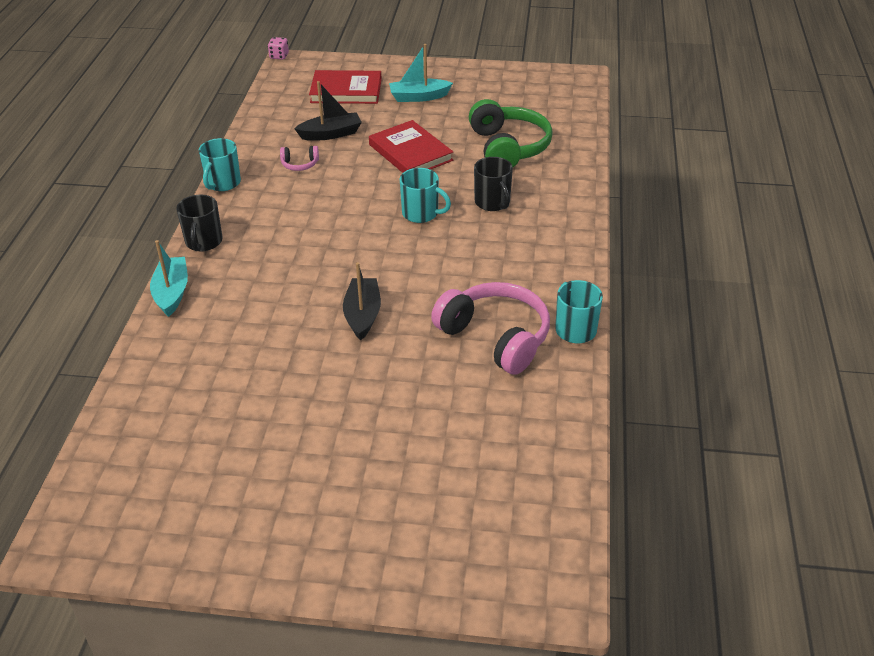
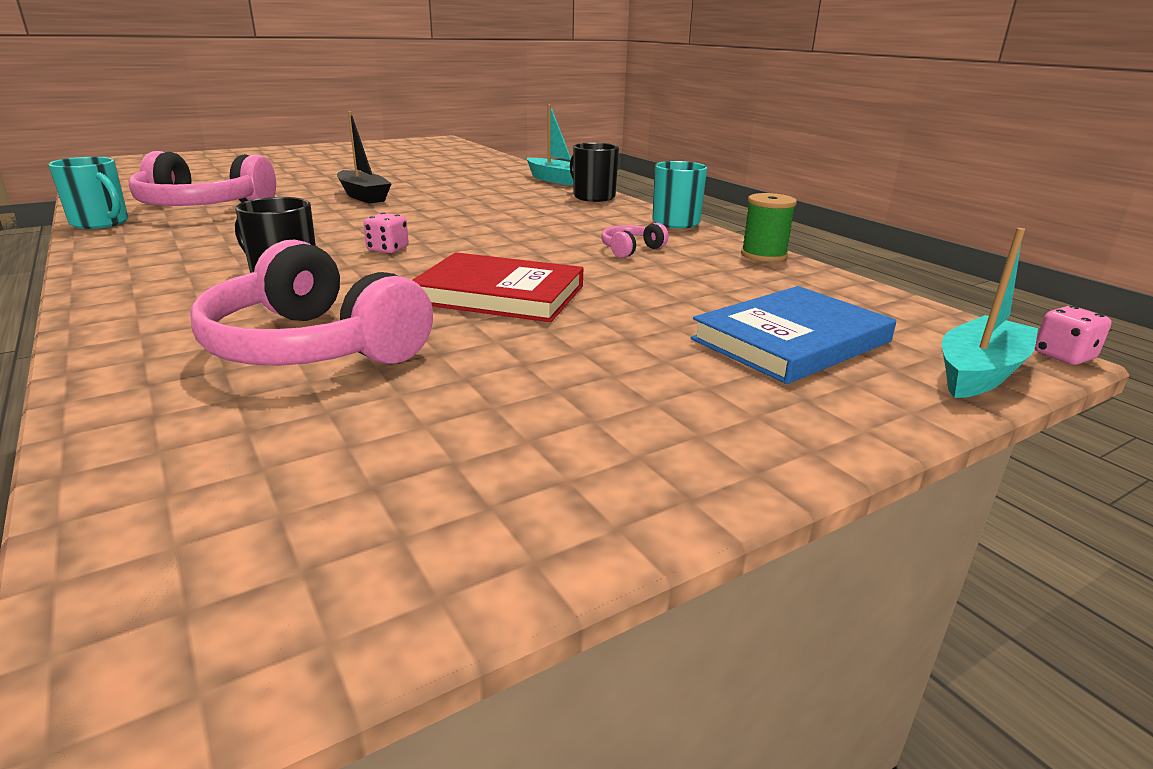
camera: 140 degrees right, 15 degrees down
(247, 135) = (763, 255): none -> green spool
(331, 134) = (665, 282): black boat -> none
(346, 91) = (791, 341): red book -> blue book
(418, 97) = (638, 376): turquoise boat -> turquoise boat (979, 373)
(421, 213) = (388, 249): turquoise mug -> pink dice
(508, 147) = (313, 347): green headphones -> pink headphones

